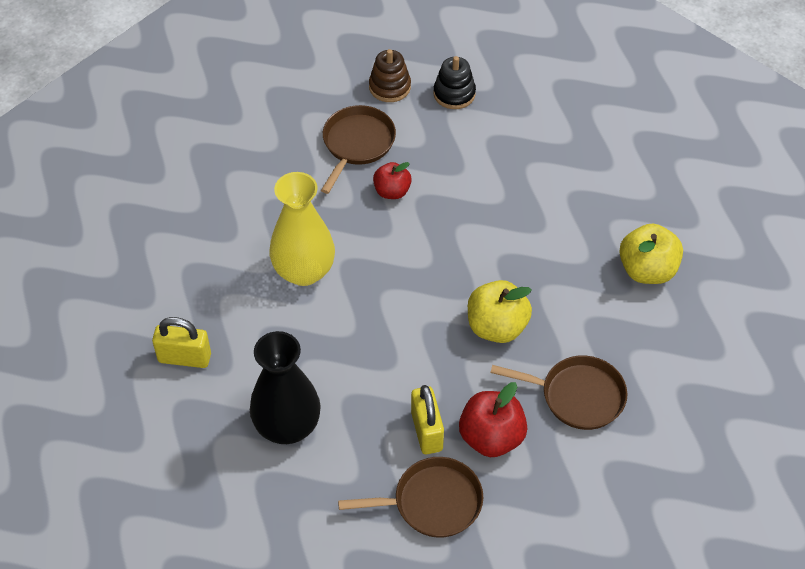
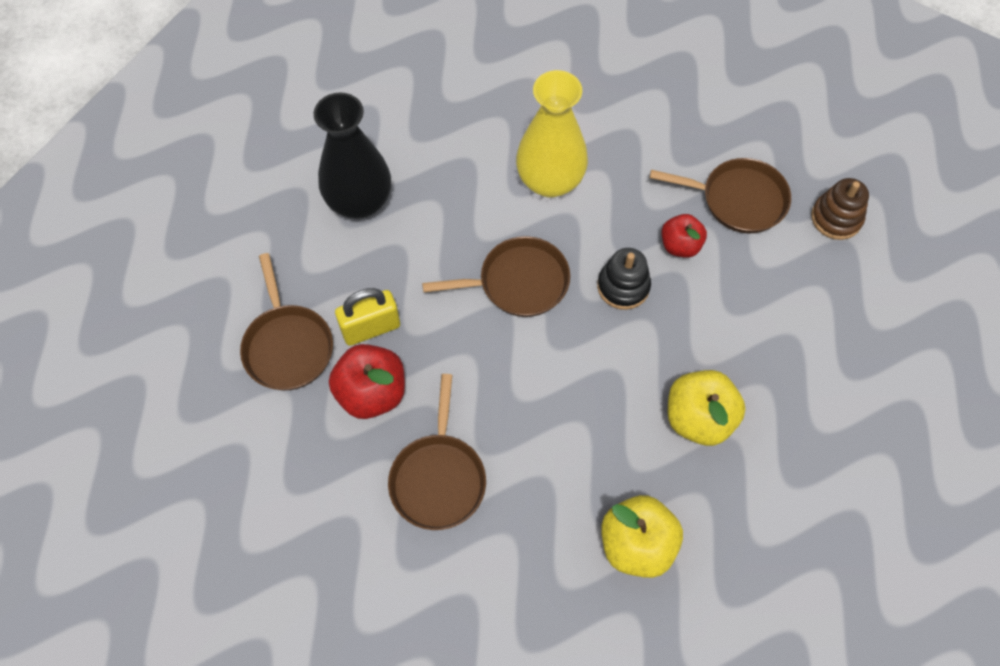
camera: 80 degrees right, 10 degrees up
(184, 358) = (424, 101): yellow padlock -> none
(403, 311) = (518, 282): none -> brown pan
(454, 94) = (850, 288): black stacking toy -> black stacking toy (623, 286)
(497, 327) = (516, 380): yellow apple -> yellow apple (698, 418)

